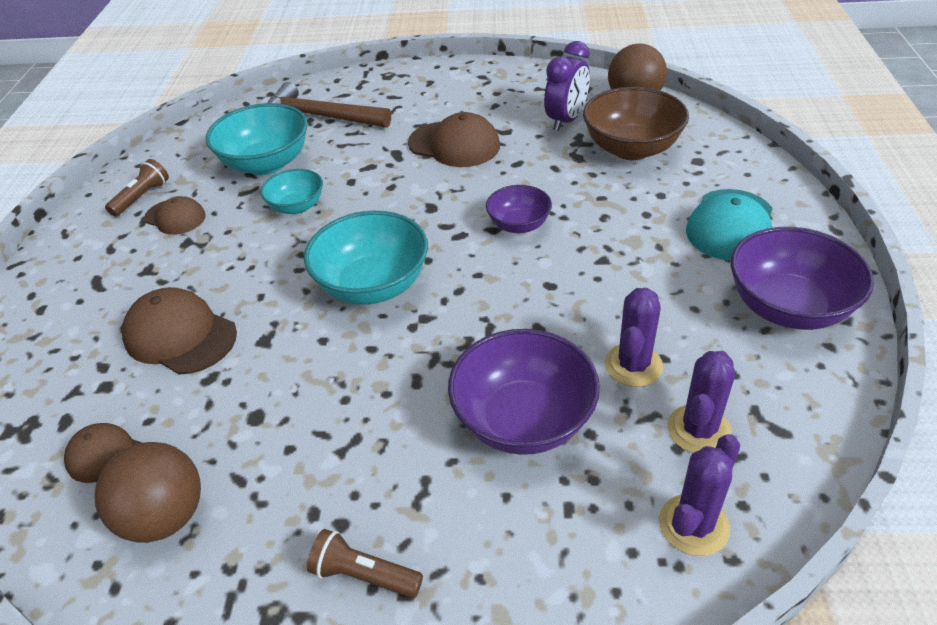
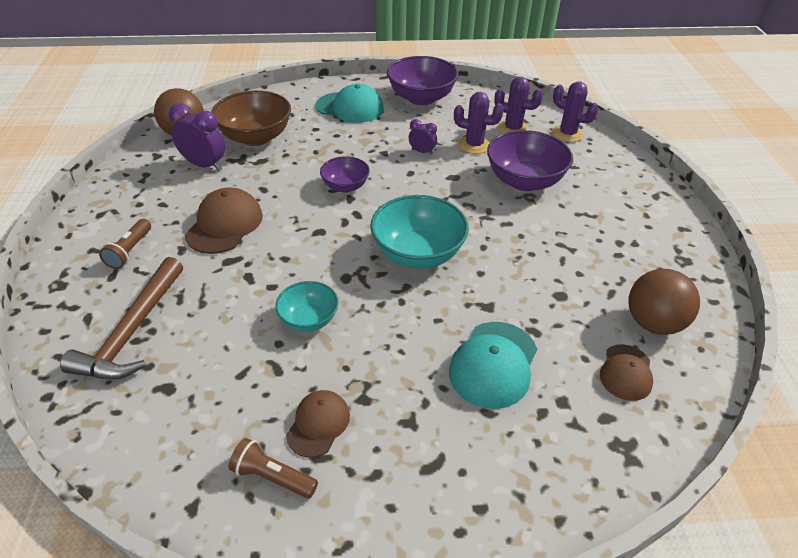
camera: 100 degrees left, 0 degrees up
(180, 335) = (493, 364): brown cap -> turquoise cap
(266, 163) = (223, 362): turquoise bowl -> none
(363, 575) = (644, 230): brown flashlight -> brown flashlight (130, 251)
(607, 300) = (422, 152): none -> purple clock

